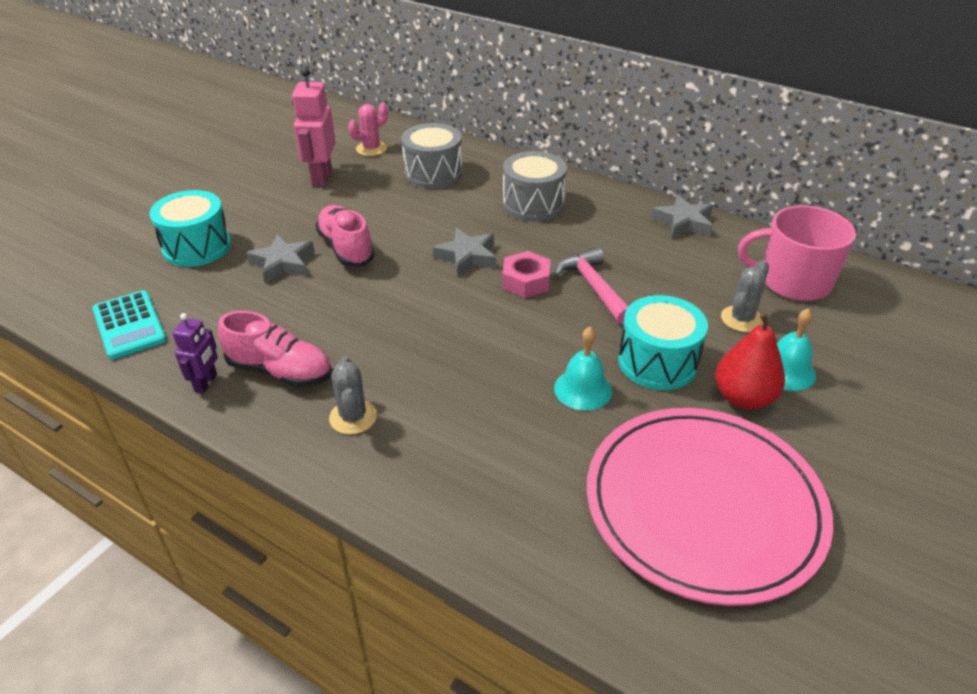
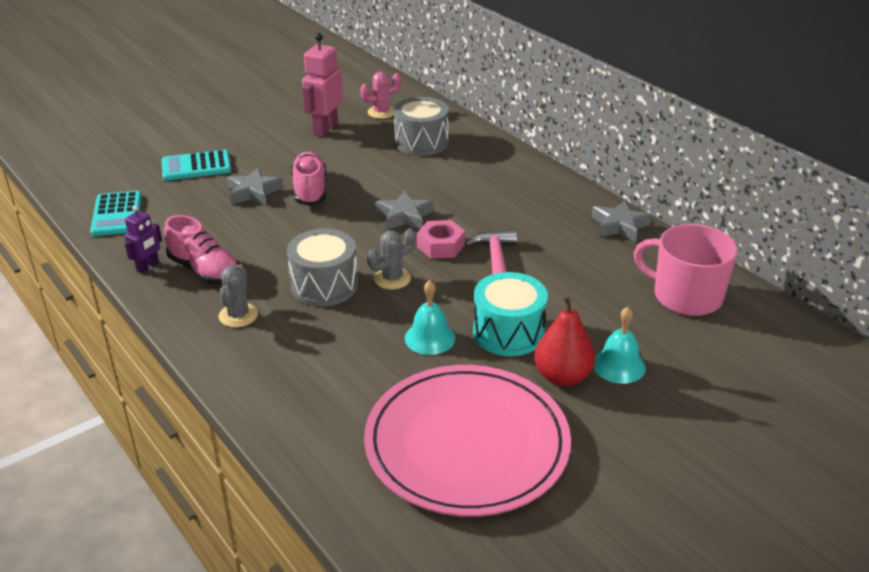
camera: 20 degrees right, 5 degrees down
(197, 247) = (196, 166): turquoise drum -> turquoise calculator
(533, 204) = (491, 184): grey drum -> grey drum (324, 285)
(741, 319) = (610, 316): grey cactus -> grey cactus (392, 278)

